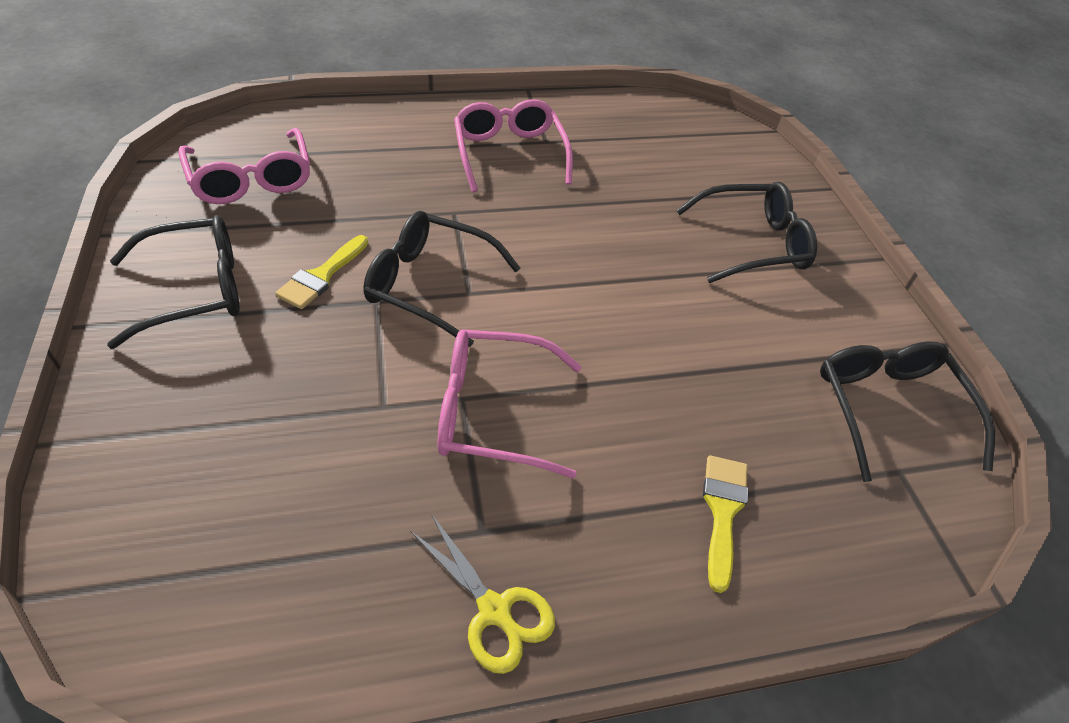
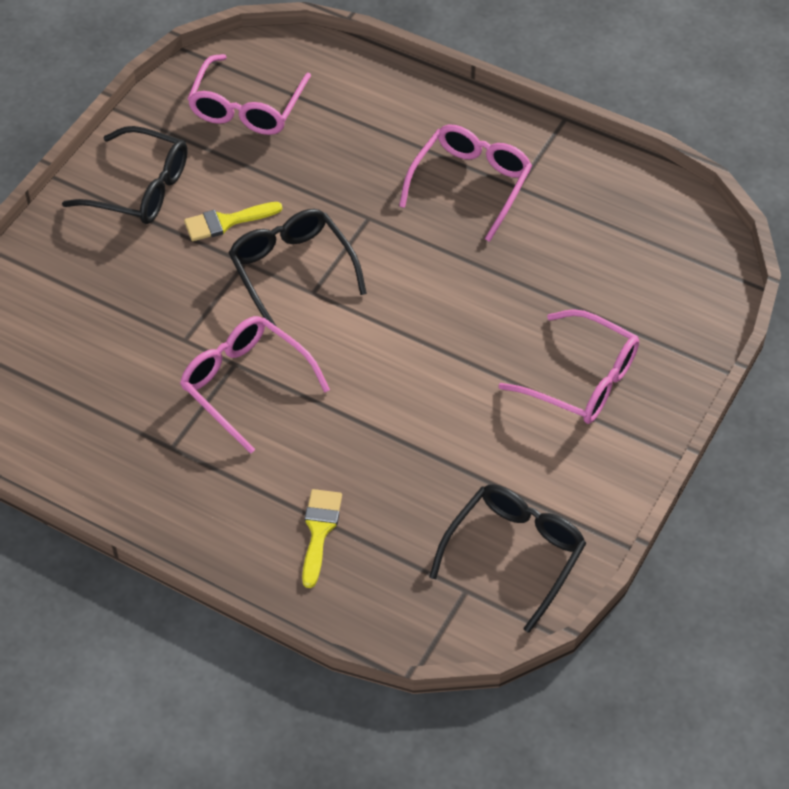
camera: 45 degrees right, 5 degrees up
(494, 610) = (140, 489): yellow scissors -> none
(722, 511) = (319, 531): yellow brush -> yellow brush turned 45 degrees counterclockwise
(753, 244) = (582, 380): black glasses -> pink glasses

